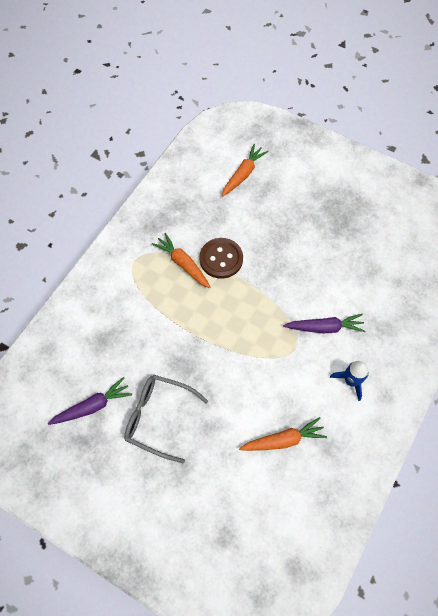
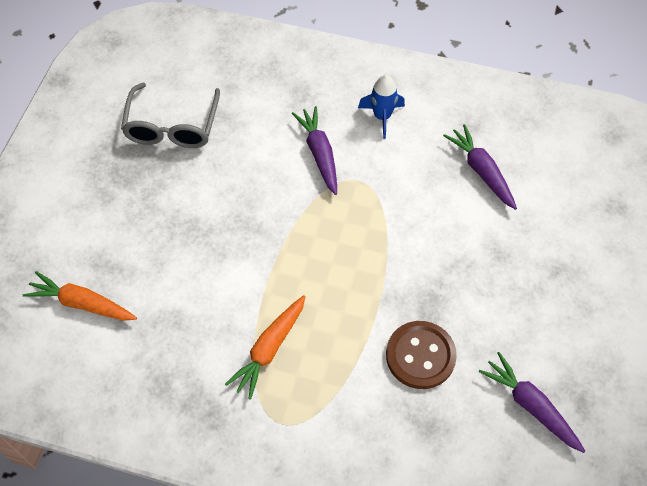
camera: 105 degrees left, 5 degrees down
(158, 417) = (511, 316): grey glasses -> grey glasses (172, 126)
(221, 259) = (247, 298): brown button -> brown button (420, 356)
(283, 440) = (481, 171): orange carrot -> purple carrot

